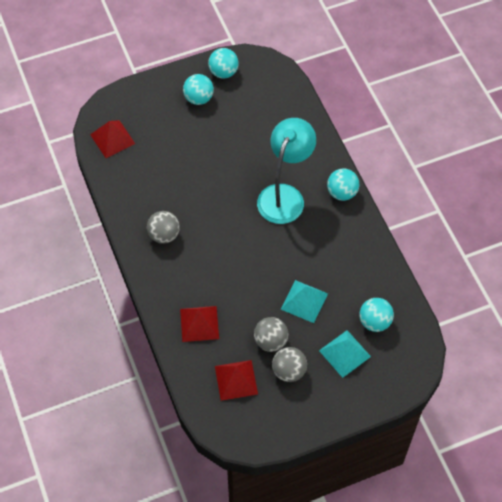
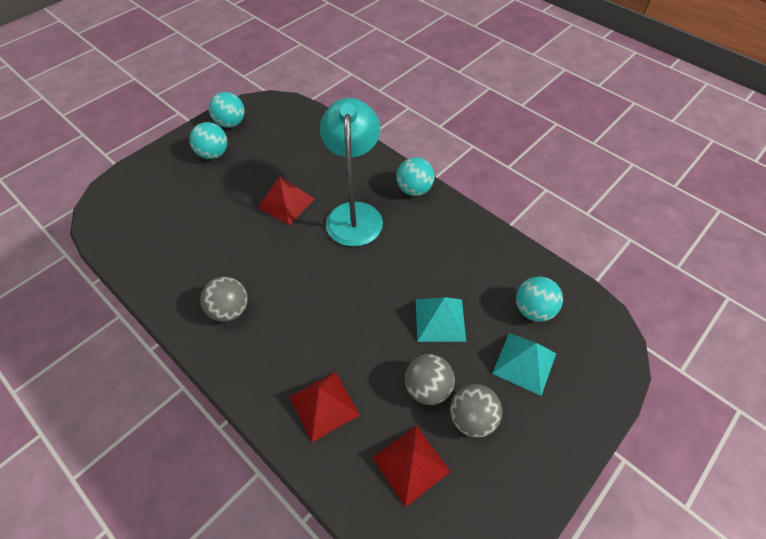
camera: 25 degrees left, 5 degrees down
(112, 139) = (124, 225): red pyramid -> red pyramid (286, 203)

